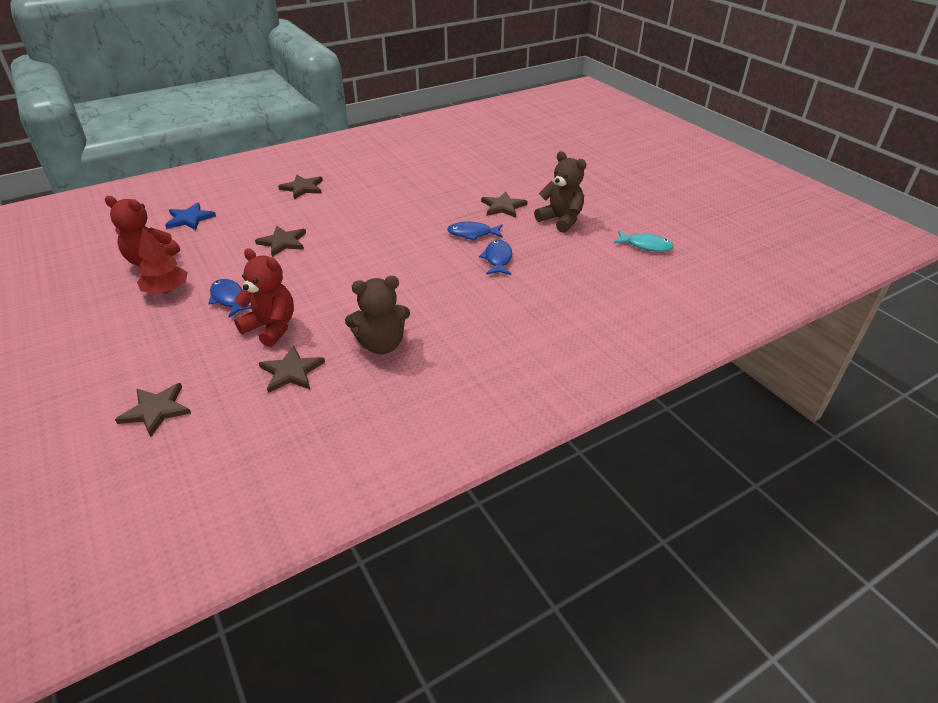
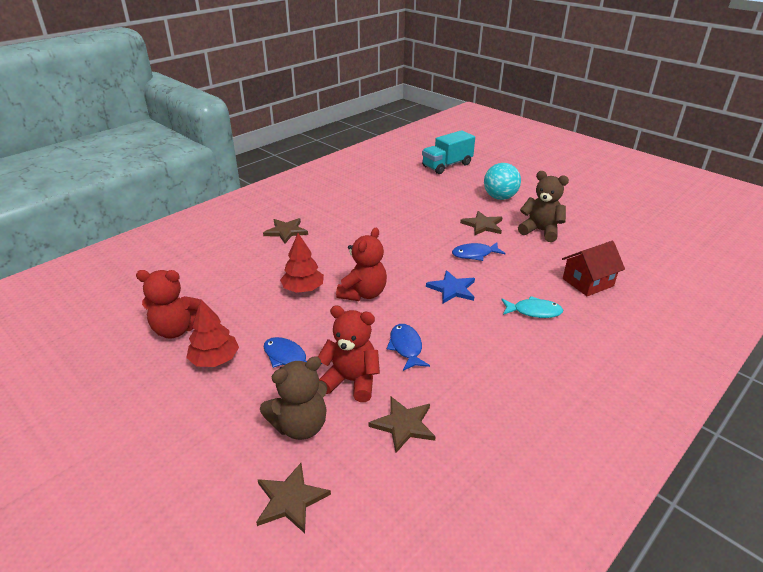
camera: 15 degrees left, 5 degrees down
(189, 219) = (190, 278): blue star -> blue star (452, 289)
(283, 242) = (303, 289): brown star -> red tree
(335, 254) = (363, 293): none -> red teddy bear
(381, 344) = (470, 378): brown teddy bear -> brown teddy bear (300, 426)
(498, 259) = (514, 275): blue fish -> blue fish (406, 347)
(511, 142) = (447, 165): none -> turquoise truck
(543, 181) = (500, 197): none -> turquoise ball
(571, 277) = (587, 282): none -> red house
(645, 245) = (625, 244): turquoise fish -> turquoise fish (534, 311)

